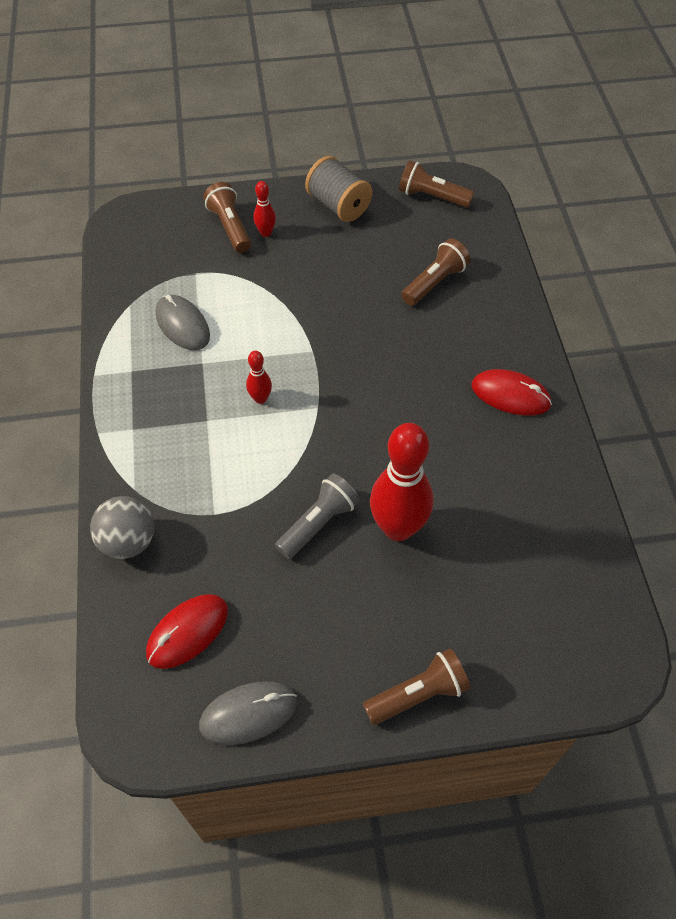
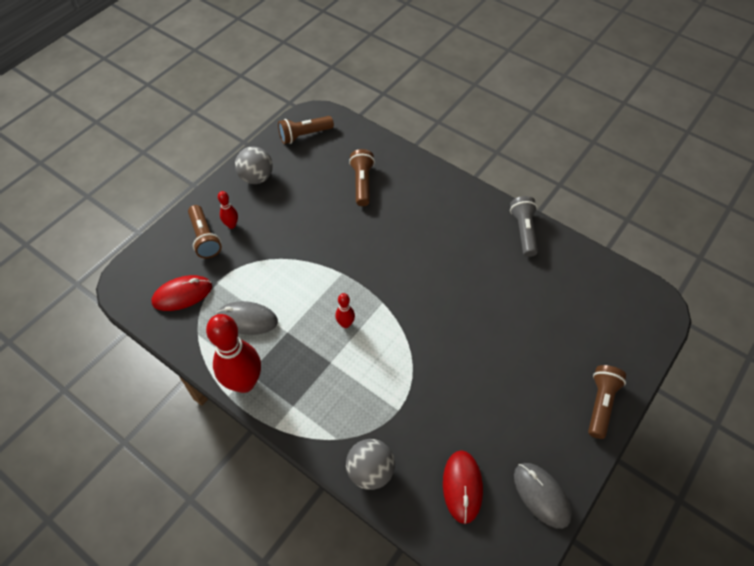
camera: 45 degrees left, 0 degrees up
(230, 227) = (205, 238): brown flashlight -> brown flashlight turned 135 degrees counterclockwise
(248, 713) = (541, 495): grey mouse -> grey mouse turned 60 degrees counterclockwise
(318, 523) = (457, 364): grey flashlight -> grey flashlight (523, 231)
(338, 205) = (256, 177): grey spool -> grey ball
(398, 528) = (496, 330): red bowling pin -> red bowling pin (244, 382)
(510, 395) = (468, 215): red mouse -> red mouse (182, 294)

